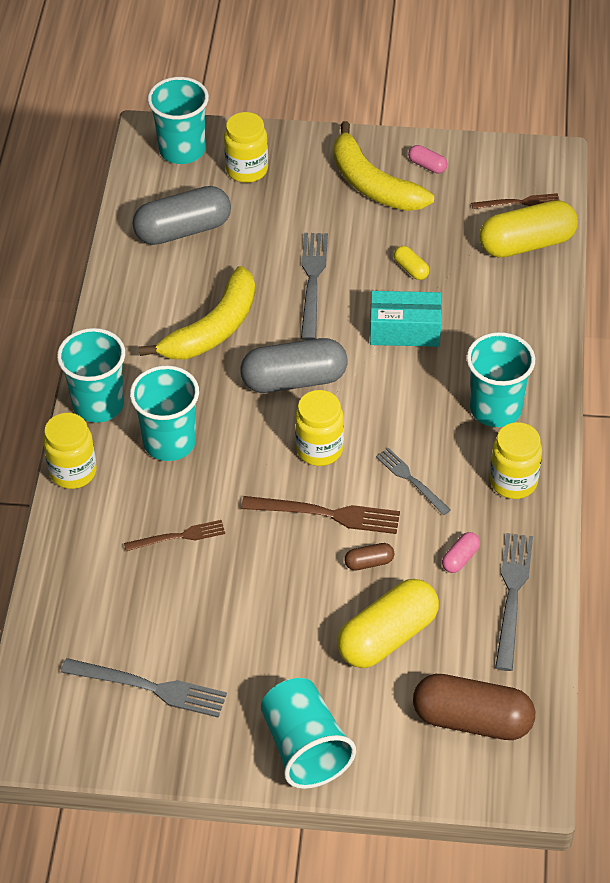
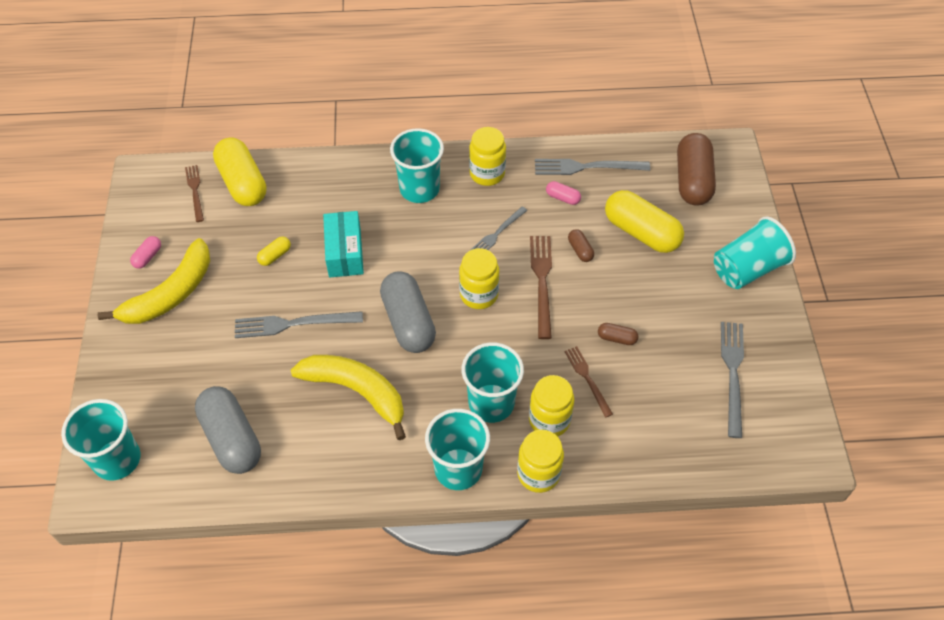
camera: 100 degrees left, 5 degrees up
(228, 576) = (616, 338): none -> brown capsule
(247, 170) = (148, 397): yellow jar -> yellow jar (549, 420)

